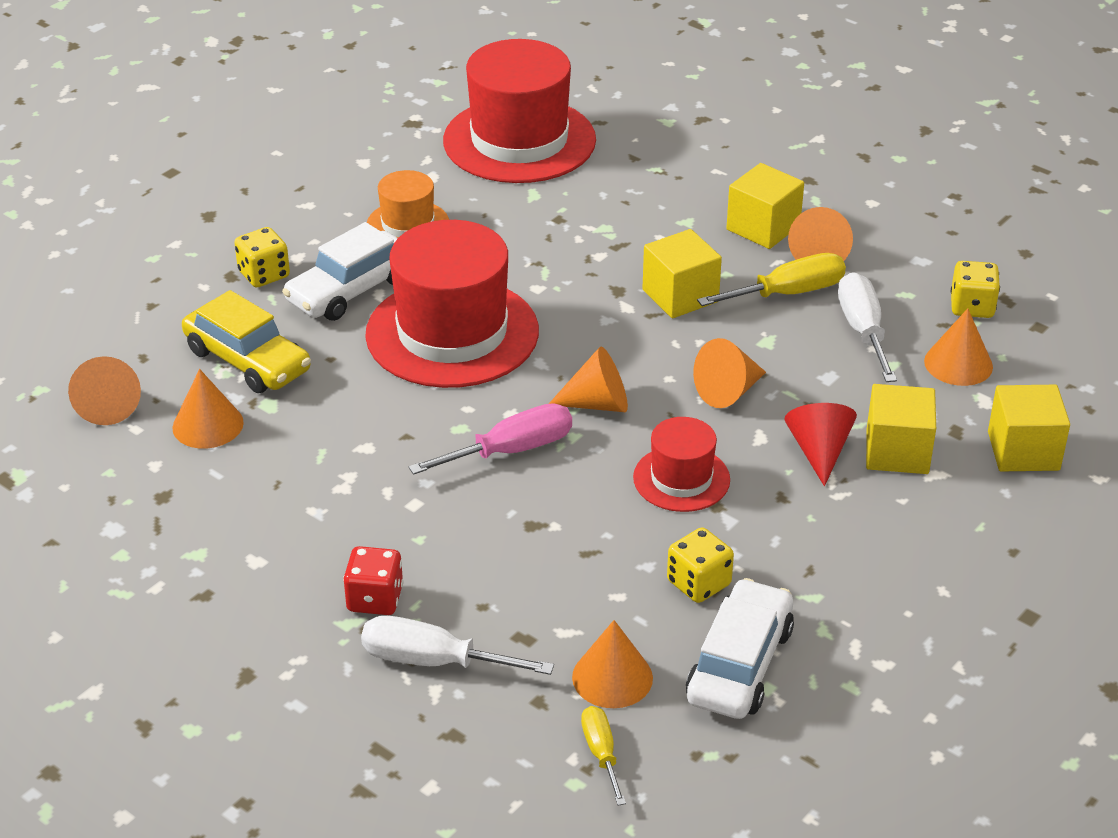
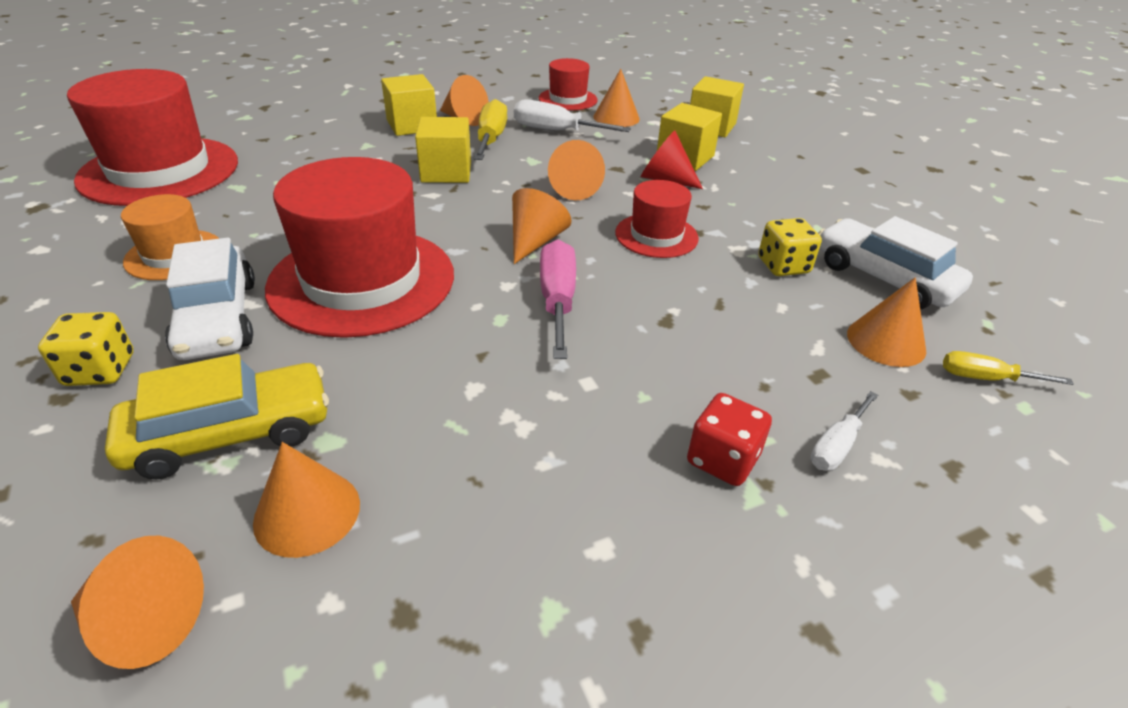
camera: 65 degrees left, 0 degrees up
(433, 661) = (836, 446): white screwdriver -> white screwdriver, size x0.60
(972, 307) = (568, 99): yellow dice -> red hat

